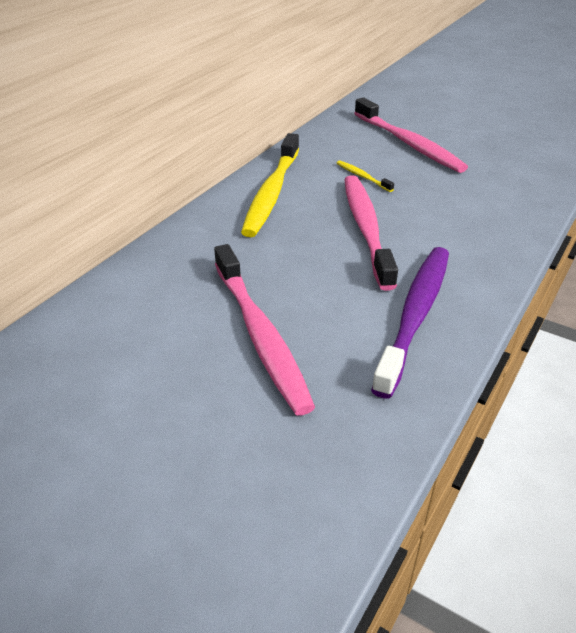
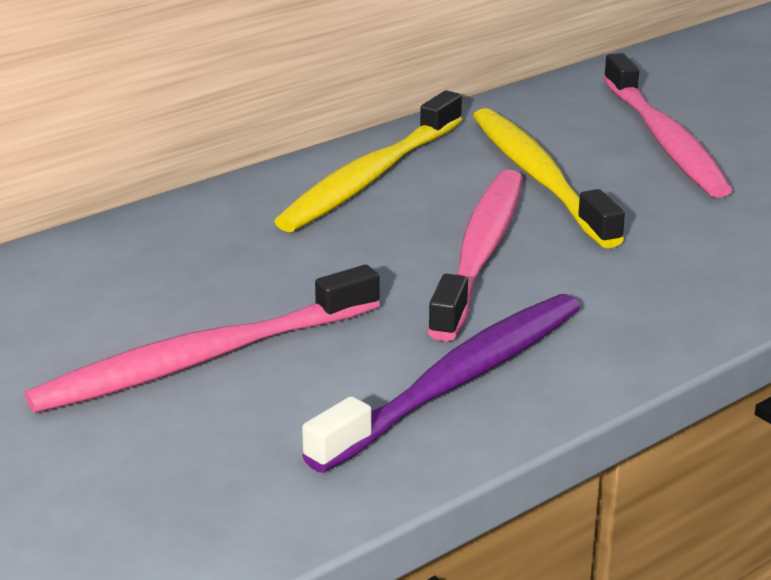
camera: 20 degrees right, 10 degrees down
(260, 334) = (204, 358): pink toothbrush -> pink toothbrush turned 60 degrees clockwise
(363, 177) = (539, 177): yellow toothbrush -> yellow toothbrush, size x2.30

